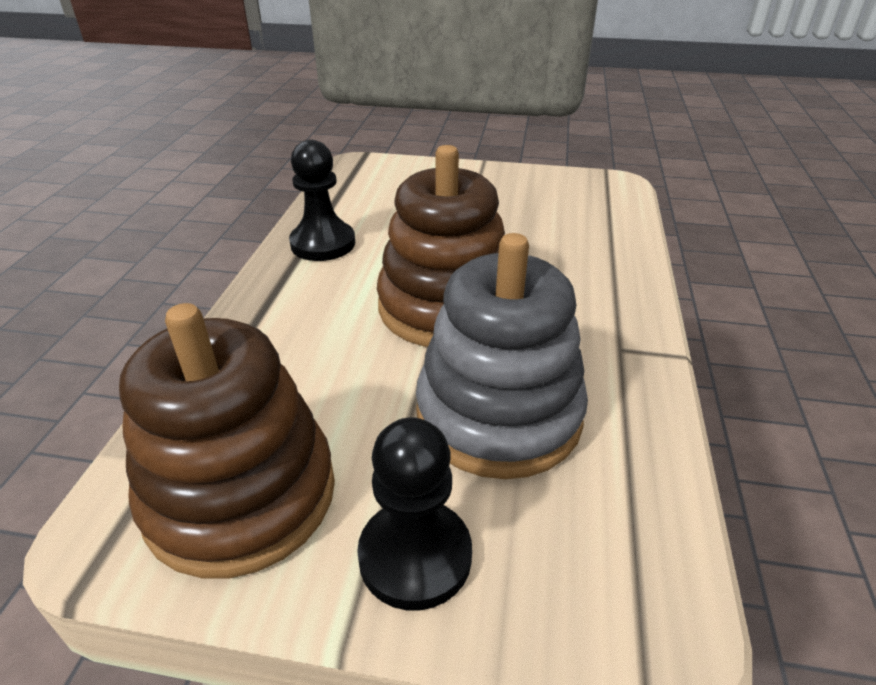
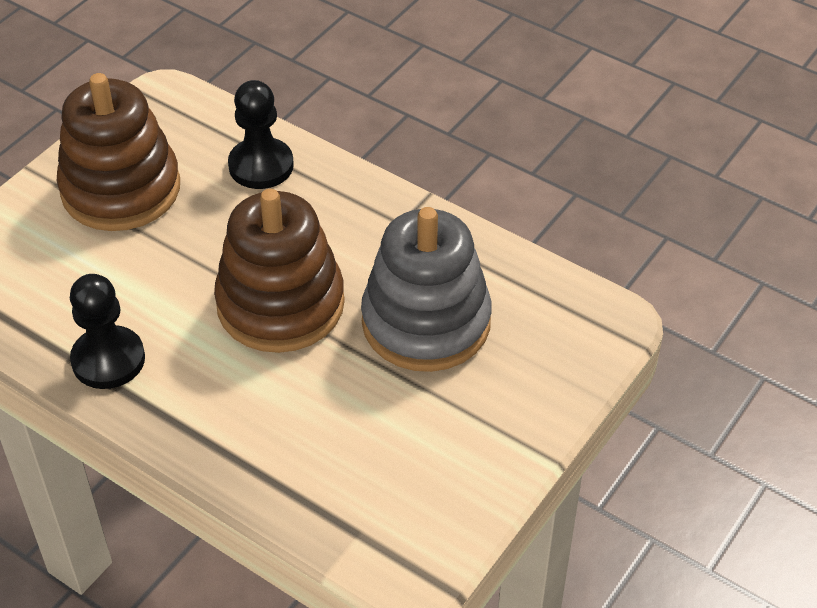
camera: 65 degrees left, 10 degrees up
(241, 494) = (418, 489): brown stacking toy -> brown stacking toy (121, 189)
(415, 556) = (516, 409): black pawn -> black pawn (261, 166)

